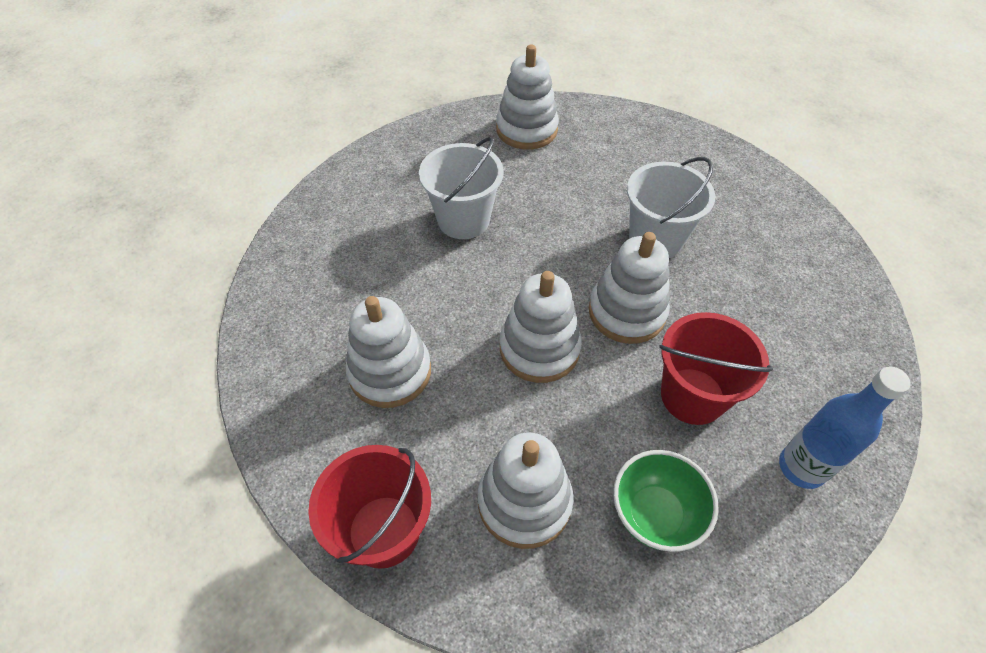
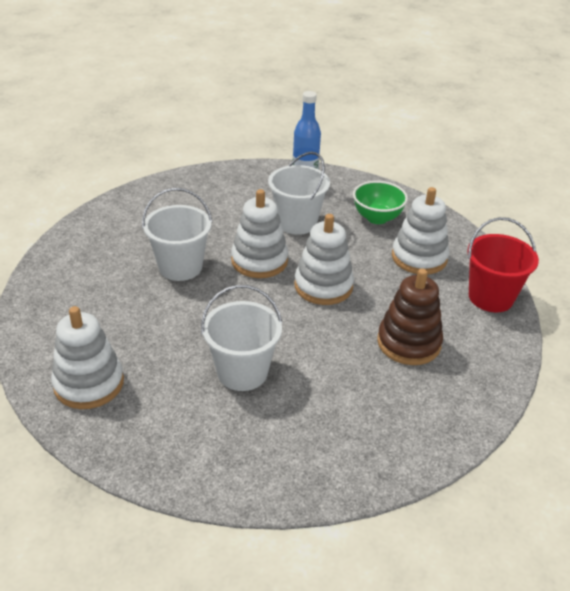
camera: 125 degrees left, 15 degrees down
(390, 372) = (408, 343): white stacking toy -> brown stacking toy
(692, 396) = (297, 223): red bucket -> white bucket

